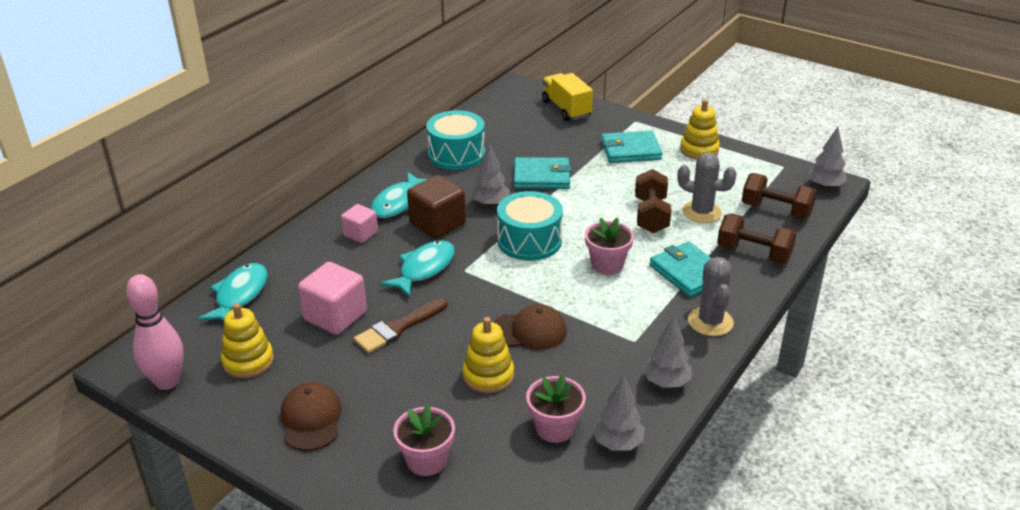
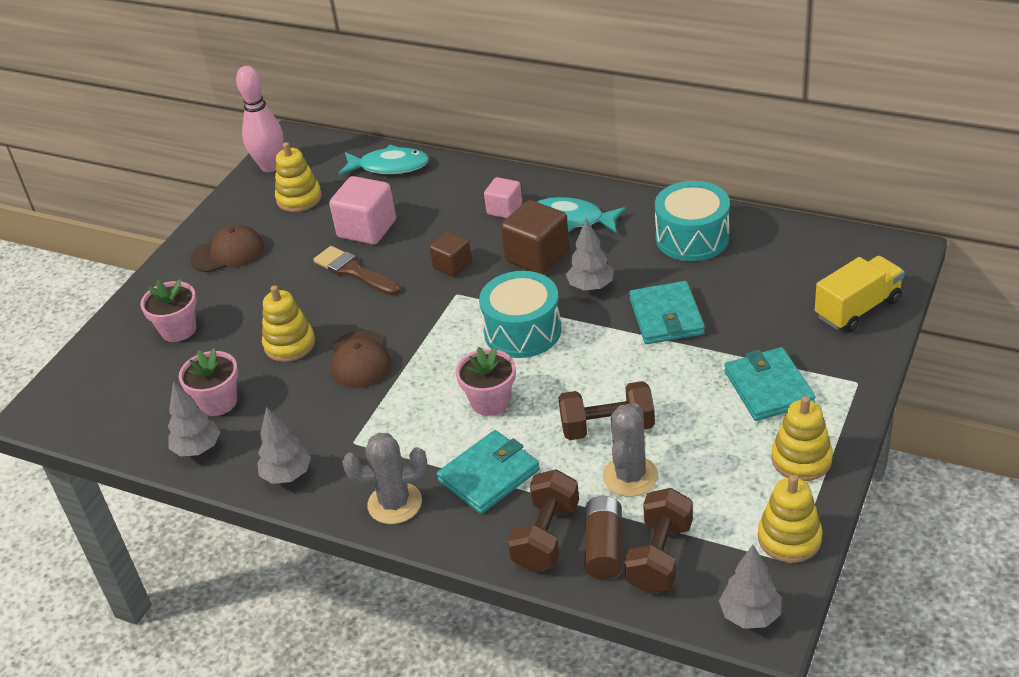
camera: 85 degrees right, 5 degrees up
(424, 269) = (452, 266): turquoise fish -> brown cube
(764, 164) = (789, 538): none -> yellow stacking toy
(766, 230) = (604, 547): none -> brown battery

